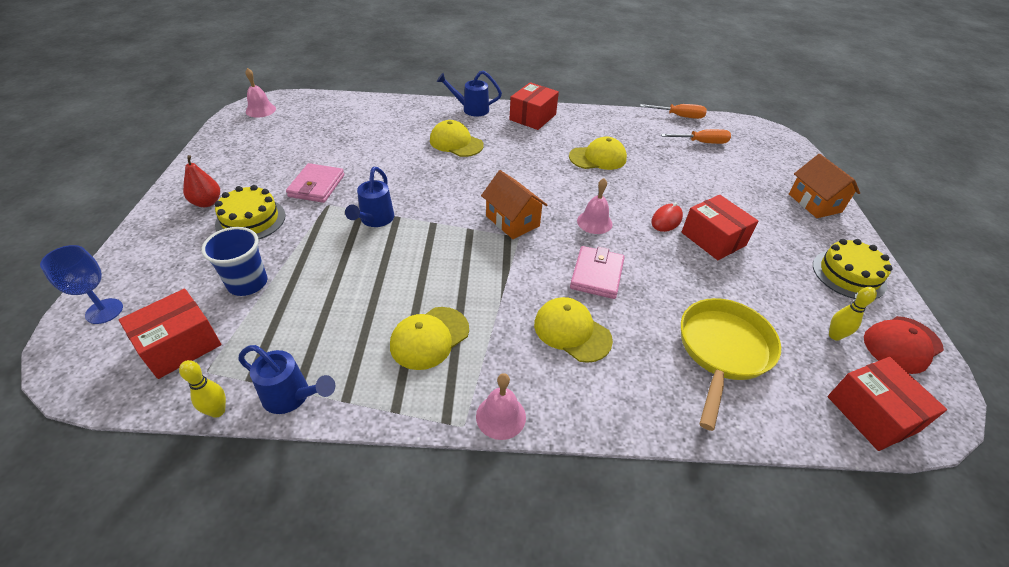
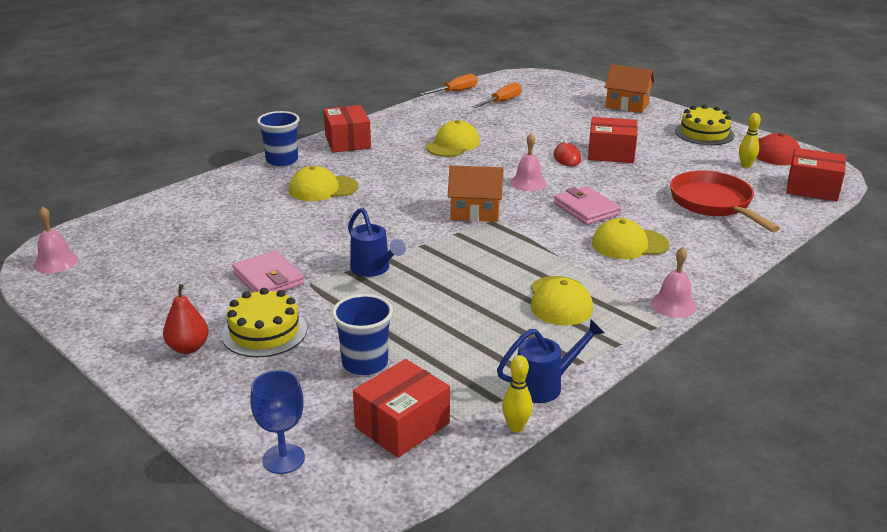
camera: 45 degrees left, 15 degrees down
(180, 345) = (402, 425): red box -> red box turned 45 degrees clockwise
(471, 109) = (282, 160): blue watering can -> blue cup
(722, 351) = (714, 204): yellow pan -> red pan

